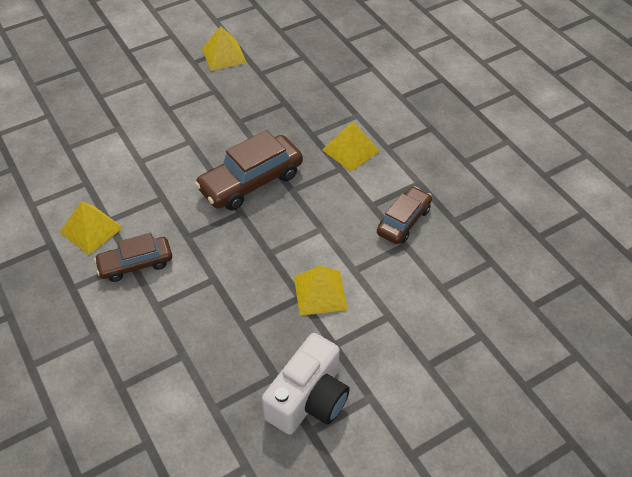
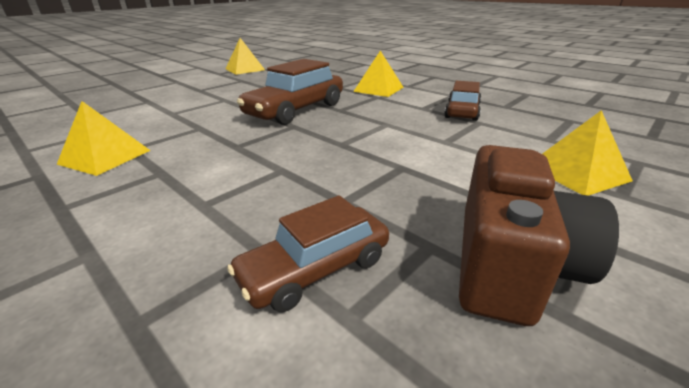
camera: 15 degrees left, 20 degrees down
(135, 264) = (168, 173): brown car -> brown car (315, 268)
(309, 399) = (509, 263): white camera -> brown camera
(320, 293) = (423, 160): yellow pyramid -> yellow pyramid (577, 173)

